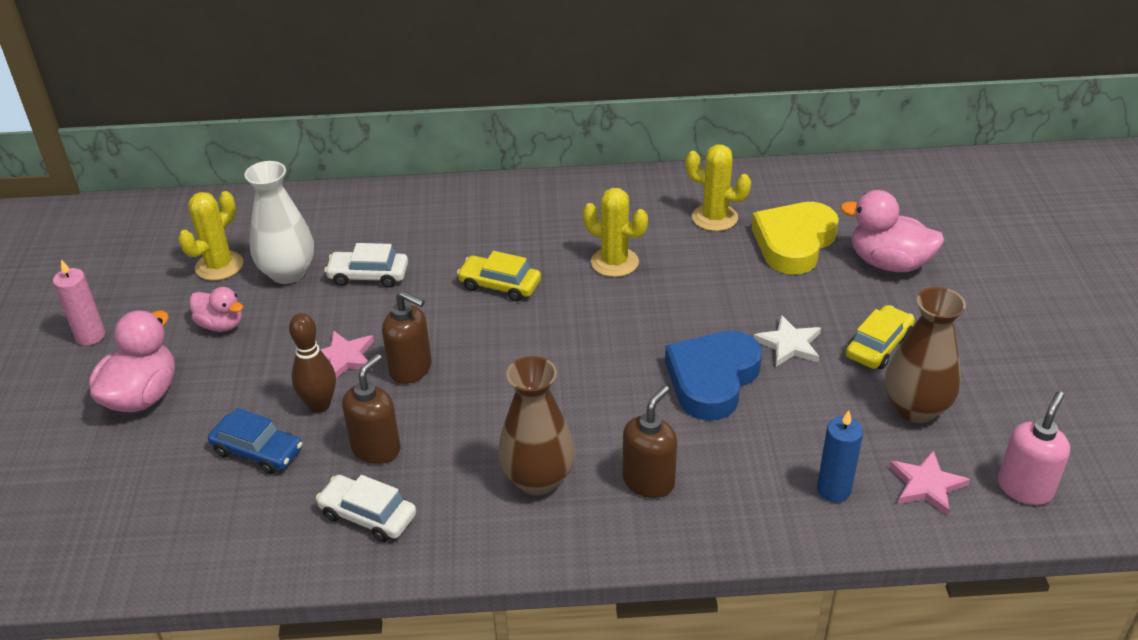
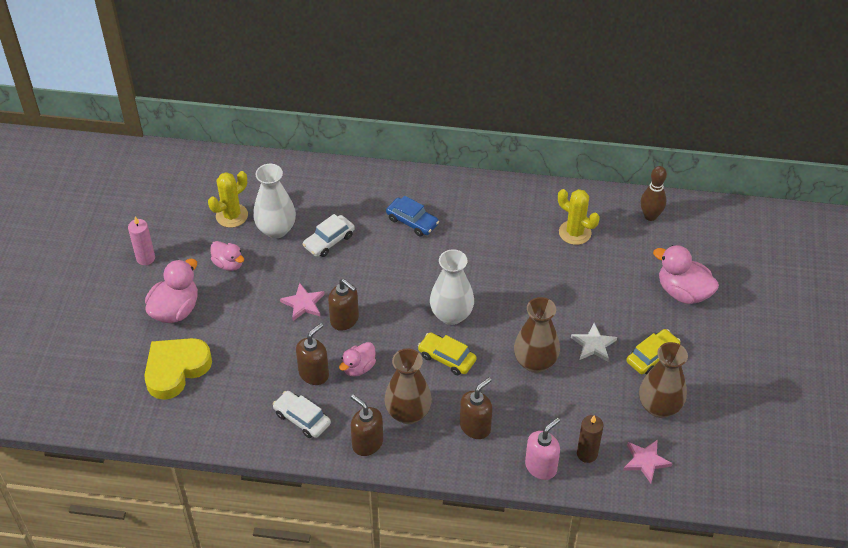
camera: 10 degrees right, 10 degrees up
(257, 451) = (242, 362): blue car -> blue car (412, 221)
(319, 405) = (283, 336): brown bowling pin -> brown bowling pin (650, 216)
(368, 275) = (329, 241): white car -> white car turned 60 degrees counterclockwise
(445, 429) = (358, 367): none -> pink duck
(482, 534) = (367, 443): none -> brown soap dispenser
(500, 285) = (414, 264): yellow car -> yellow car (447, 358)
(570, 339) = (451, 315): none -> white vase
(614, 262) = (495, 258): yellow cactus -> none
(712, 379) = (535, 362): blue heart -> brown vase
(794, 243) = (623, 264): yellow heart -> yellow heart (176, 369)
(833, 490) = (587, 454): blue candle -> brown candle
(1025, 488) = (706, 474): pink soap dispenser -> pink soap dispenser (541, 467)

